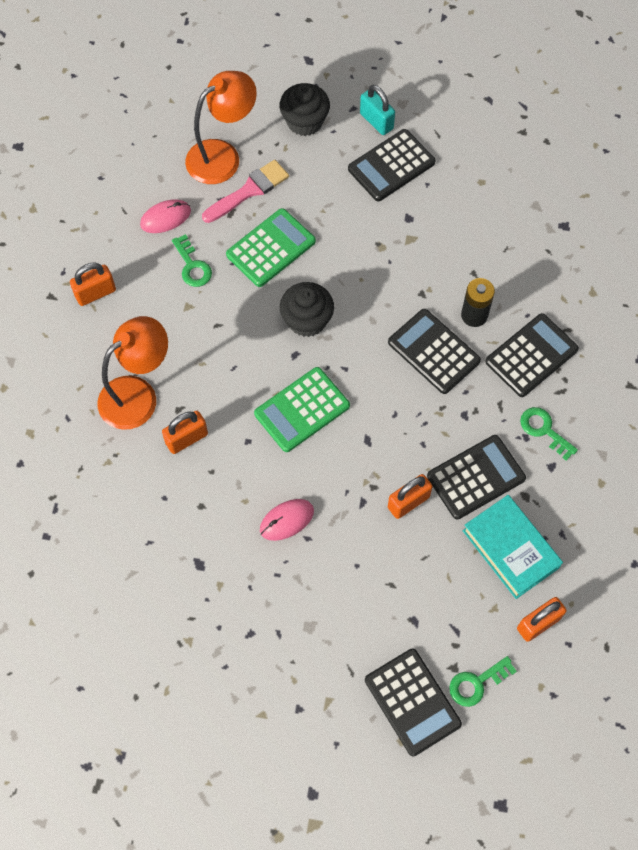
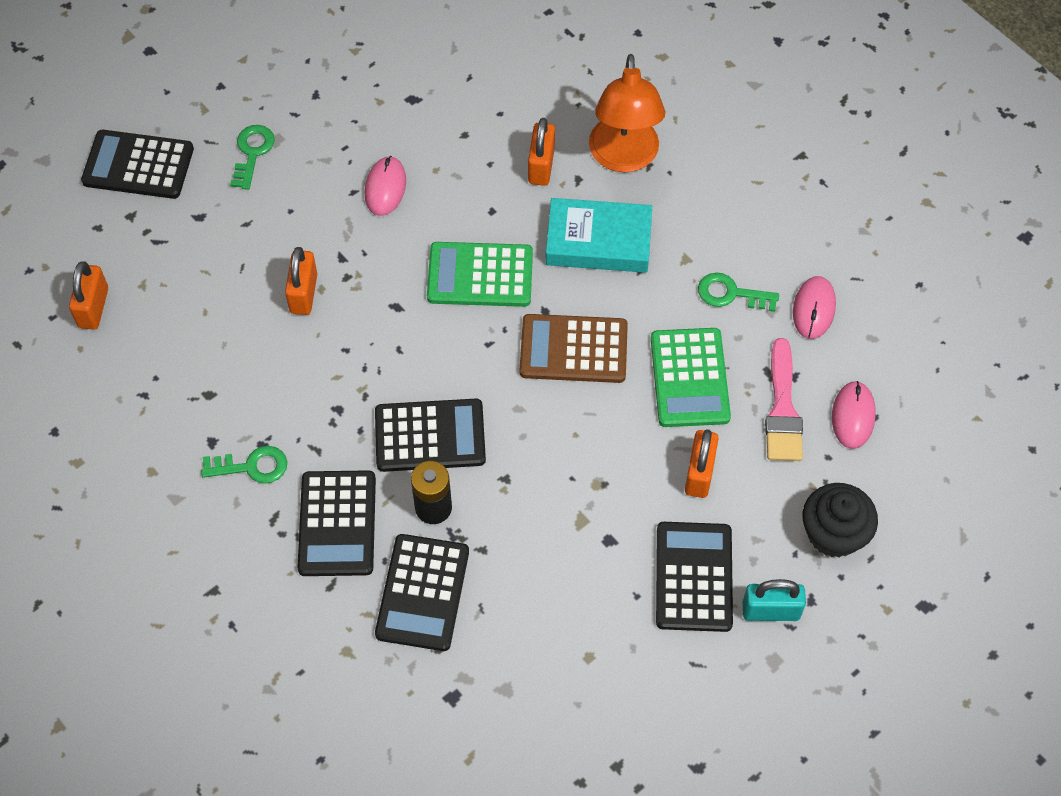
camera: 130 degrees right, 5 degrees down
(95, 293) = (772, 193): orange padlock -> orange padlock (699, 473)
(222, 156) = (853, 416): orange lamp -> pink mouse
(302, 410) = (480, 275): green calculator -> green calculator turned 90 degrees counterclockwise
(307, 320) = (573, 349): black cupcake -> brown calculator
(475, 477) = (269, 367): black calculator -> black calculator (423, 593)
(477, 683) = (100, 222): green key -> green key (252, 153)
(510, 549) = (176, 340): turquoise book -> turquoise book (598, 241)

